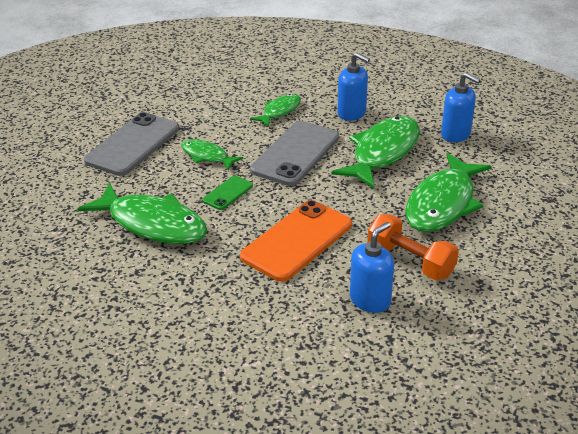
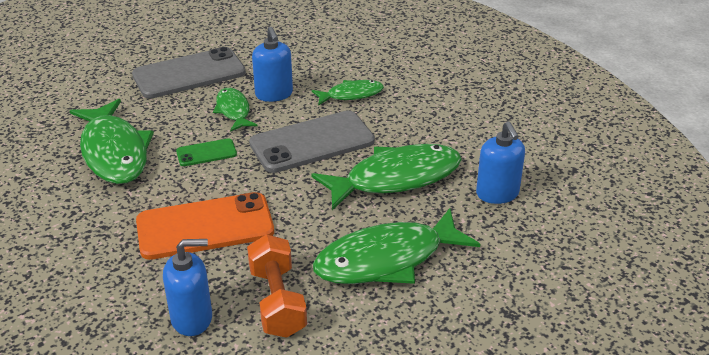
camera: 35 degrees right, 0 degrees up
(352, 113) = (417, 125): blue soap dispenser -> blue soap dispenser (274, 94)

